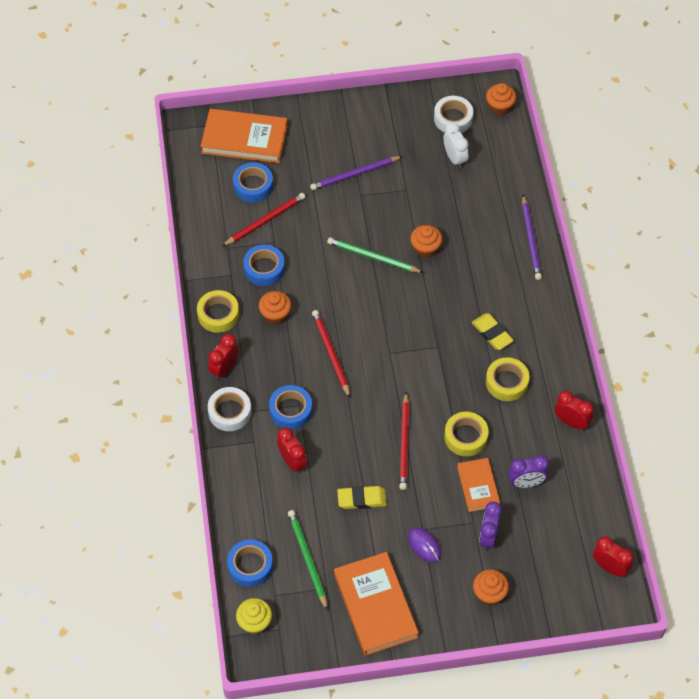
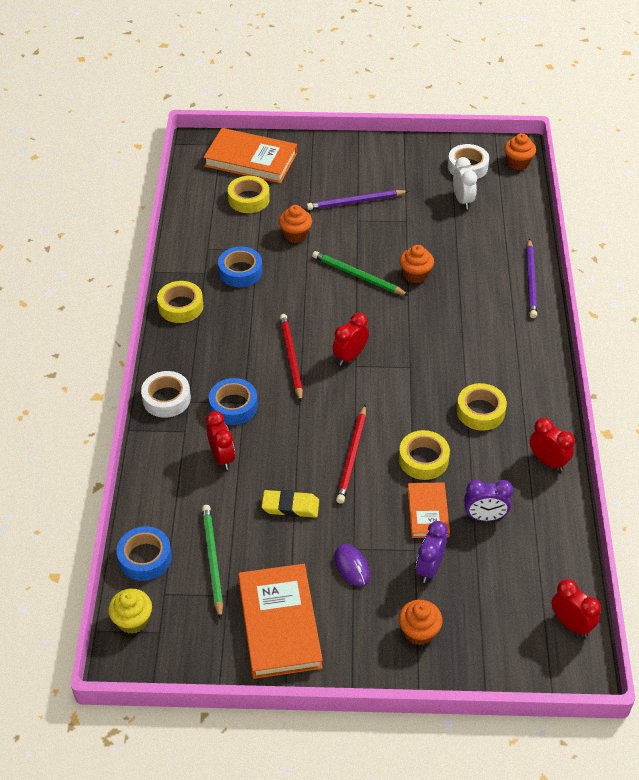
camera: 10 degrees right, 10 degrees down
(224, 369) = (173, 357): red clock -> red clock (350, 356)
(253, 186) = (249, 199): blue tape -> yellow tape
(265, 221) = (253, 230): red pencil -> none
(275, 315) = (241, 314): orange cupcake -> orange cupcake (295, 235)
(492, 333) = (472, 362): yellow eraser -> none

